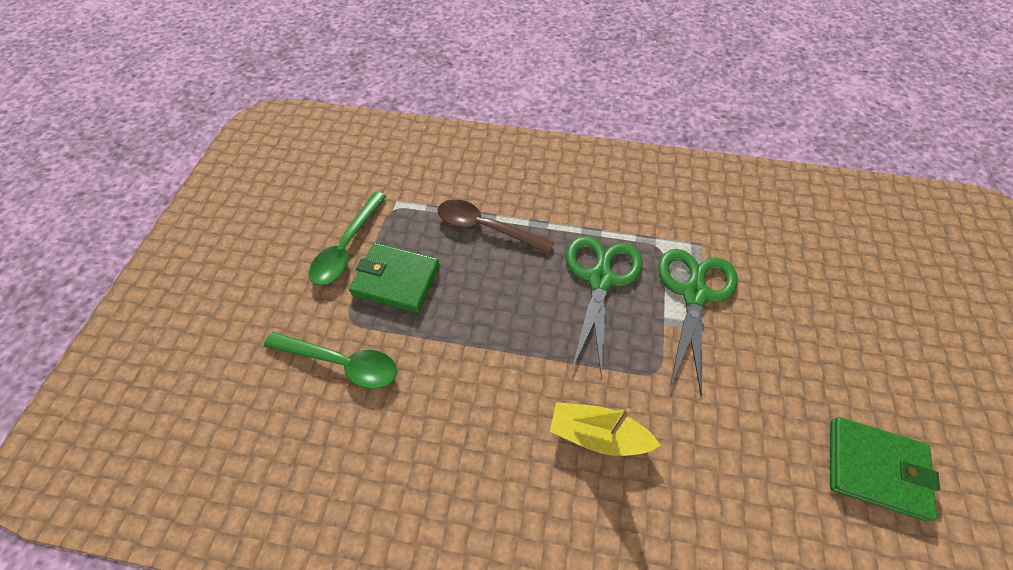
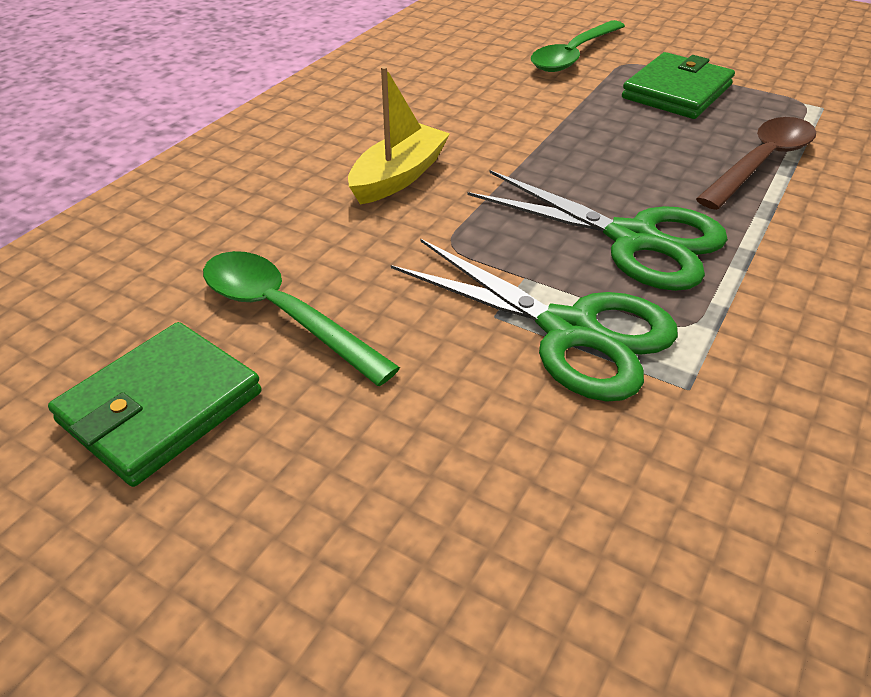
camera: 110 degrees right, 15 degrees down
(347, 247) = (737, 70): green spoon -> green spoon (284, 314)

